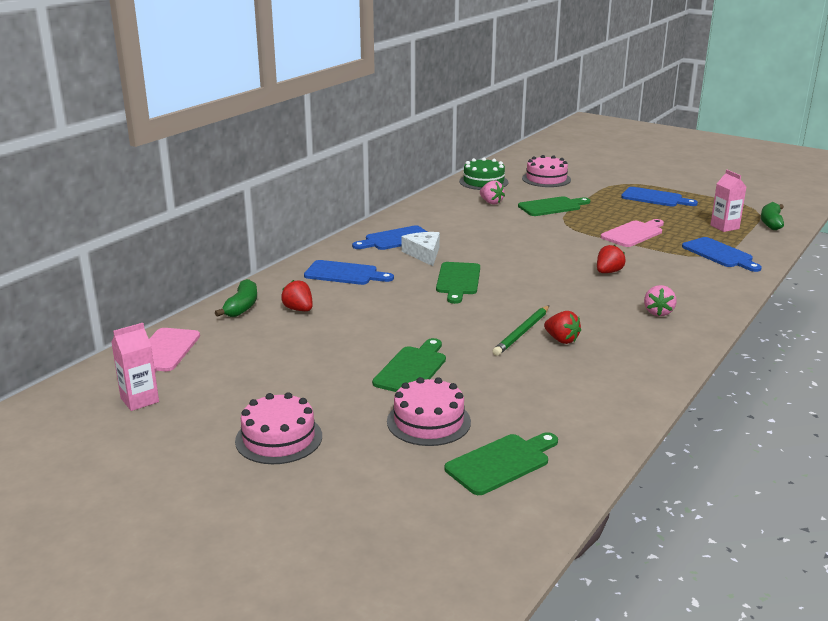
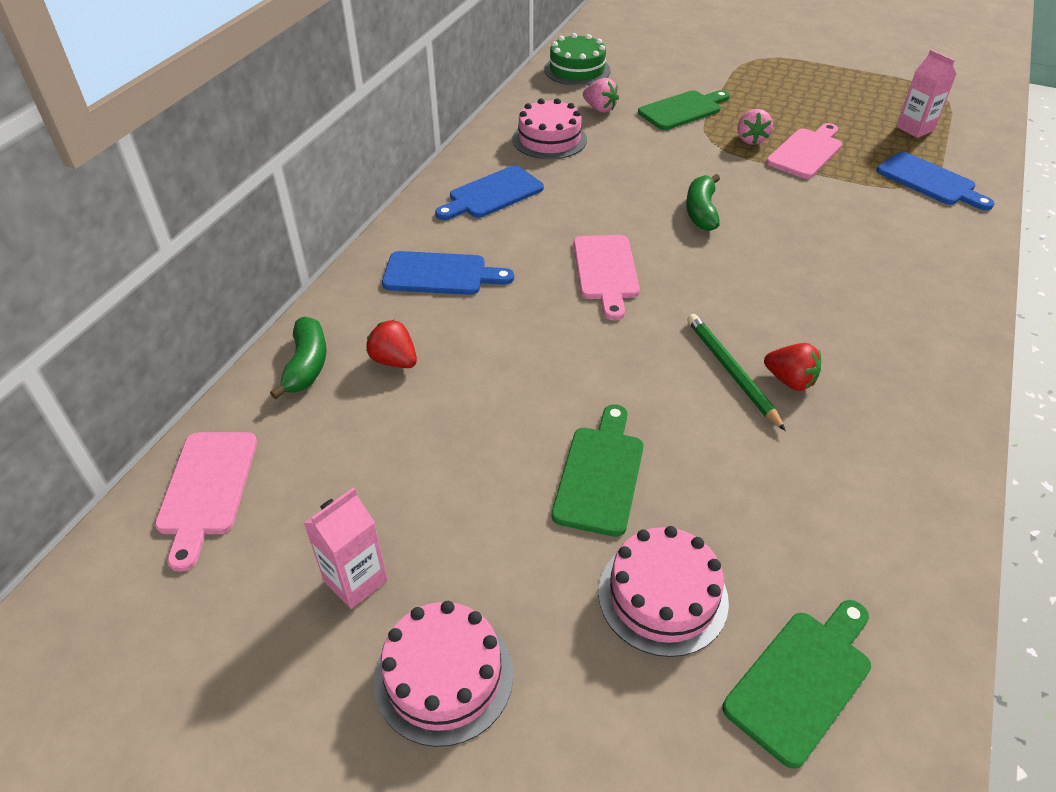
camera: 10 degrees left, 20 degrees up
(139, 400) = (193, 613): pink carton -> pink carton (355, 580)
(424, 254) = (541, 220): white cheese -> none
(458, 281) = (605, 271): green cutting board -> pink cutting board
(522, 333) = (731, 372): green pencil -> green pencil turned 135 degrees clockwise
(546, 179) = (657, 58): pink cake -> pink cake (549, 139)
(608, 272) = (801, 231): red strawberry -> none
(655, 198) = (807, 82): blue cutting board -> none
(658, 312) = (897, 306): pink strawberry -> pink strawberry (751, 139)
(771, 223) = (968, 115): green banana -> green banana (701, 211)

